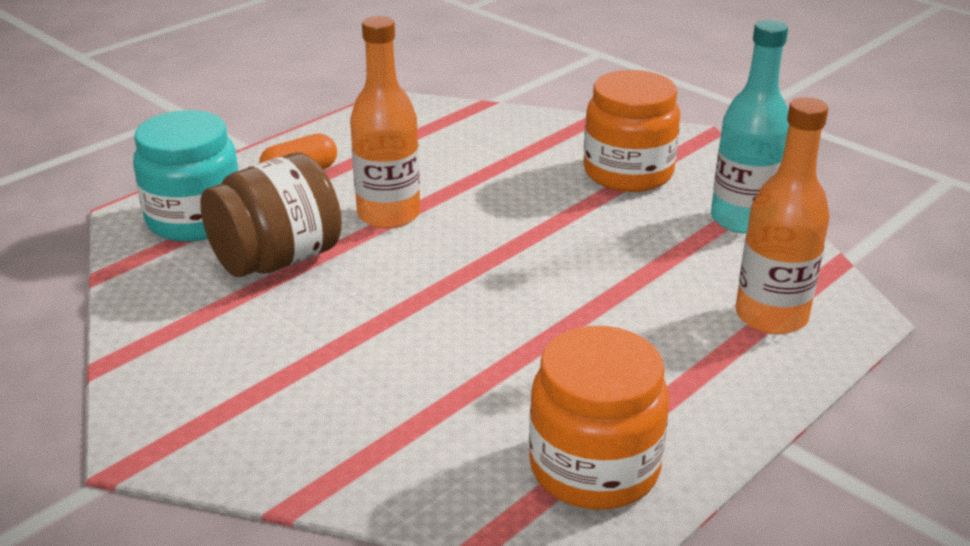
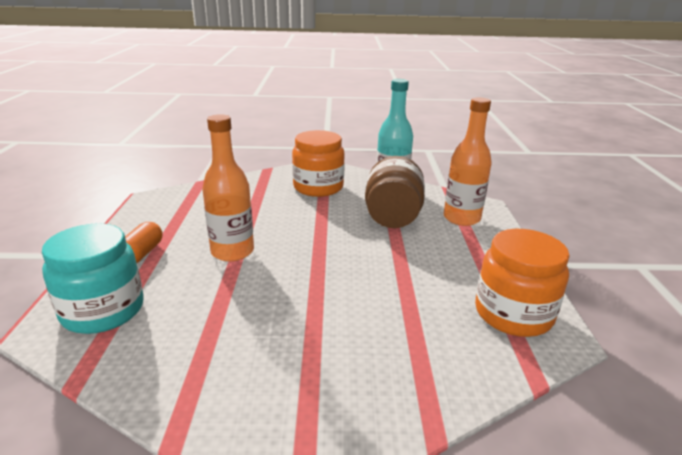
camera: 45 degrees left, 5 degrees down
(277, 259) = (201, 305): brown jar -> brown jar (392, 217)

